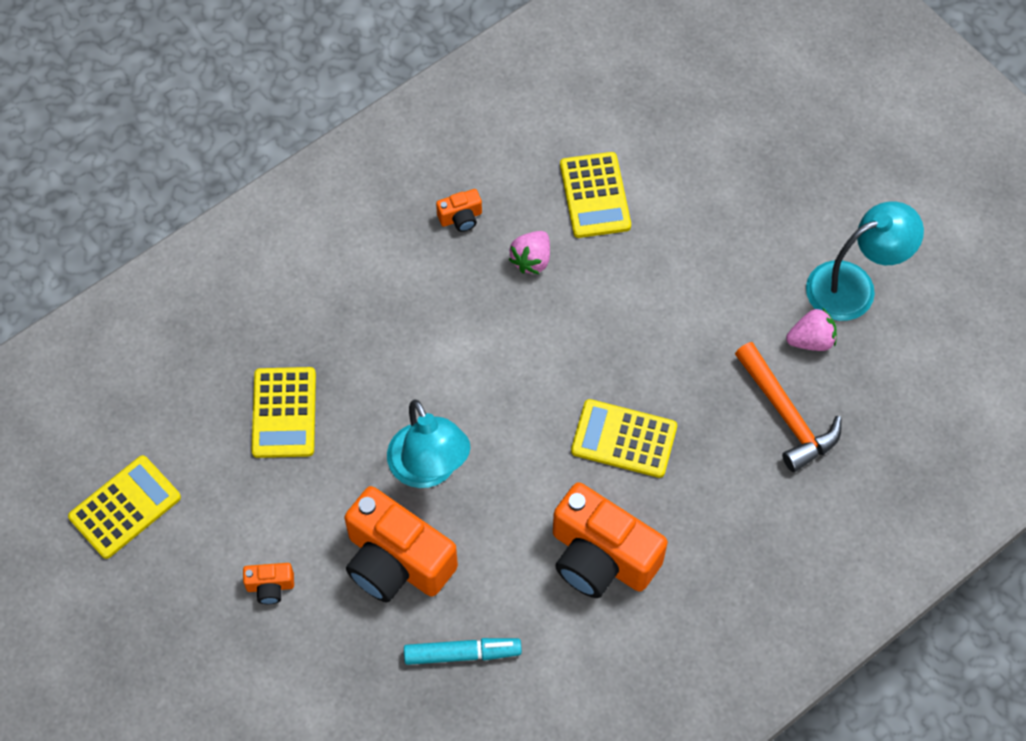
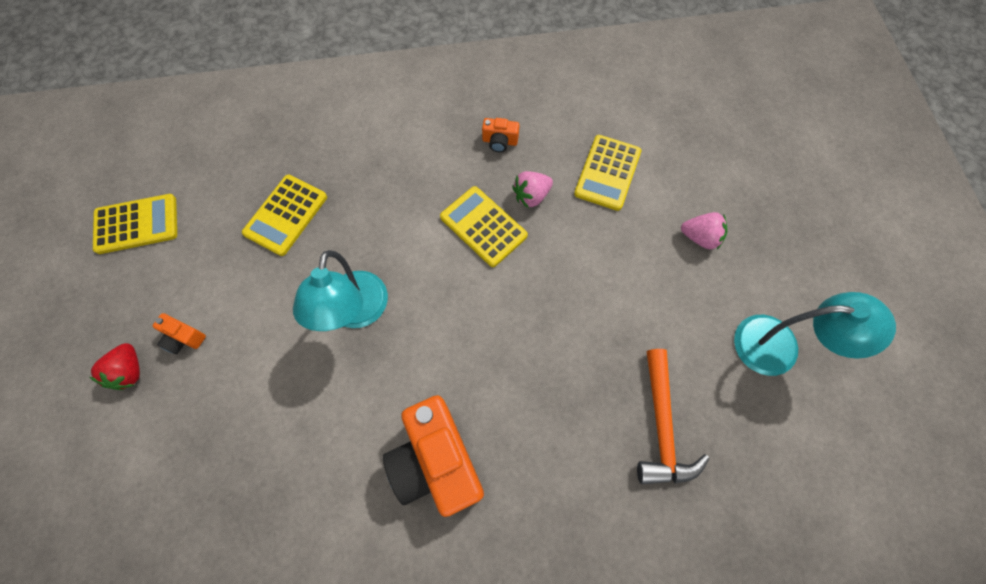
camera: 30 degrees right, 5 degrees up
(239, 646) = (129, 371): none -> red strawberry
(396, 561) = (282, 371): orange camera -> none
(462, 654) = (277, 479): turquoise marker -> none
(624, 439) = (515, 371): yellow calculator -> yellow calculator (483, 226)
(811, 340) = (718, 373): pink strawberry -> pink strawberry (700, 237)

